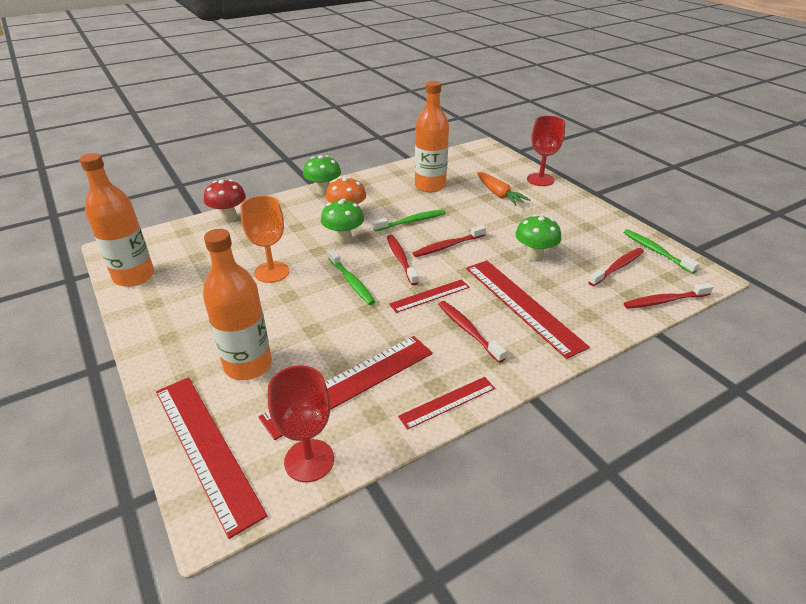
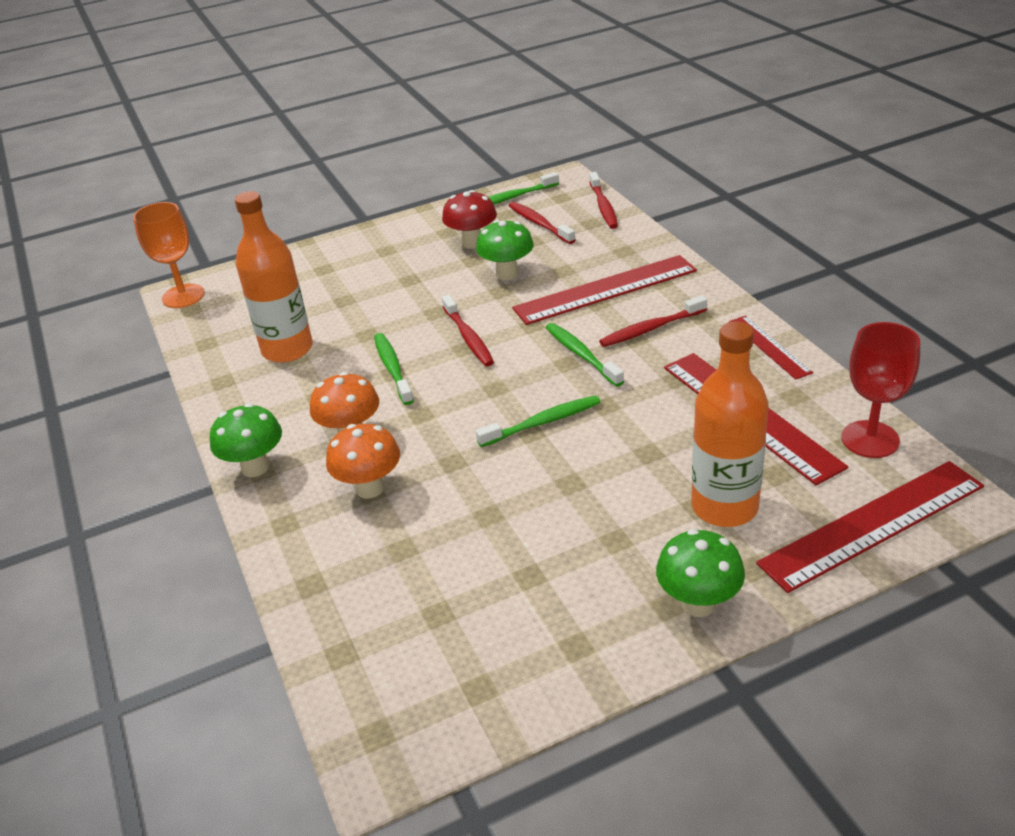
camera: 80 degrees left, 0 degrees up
(134, 276) = (490, 697): orange bottle -> none
(229, 218) = (308, 589): red mushroom -> red mushroom (472, 243)
(272, 272) = (505, 508): orange goblet -> orange goblet (183, 296)
(300, 226) = (370, 488): none -> orange mushroom
(344, 239) = (426, 435): green mushroom -> green mushroom (698, 603)
(401, 259) = (493, 378): red toothbrush -> none
(429, 296) = (581, 355): red ruler -> green toothbrush
(499, 194) = (342, 289): orange carrot -> none
(540, 179) = (312, 253): red goblet -> none

